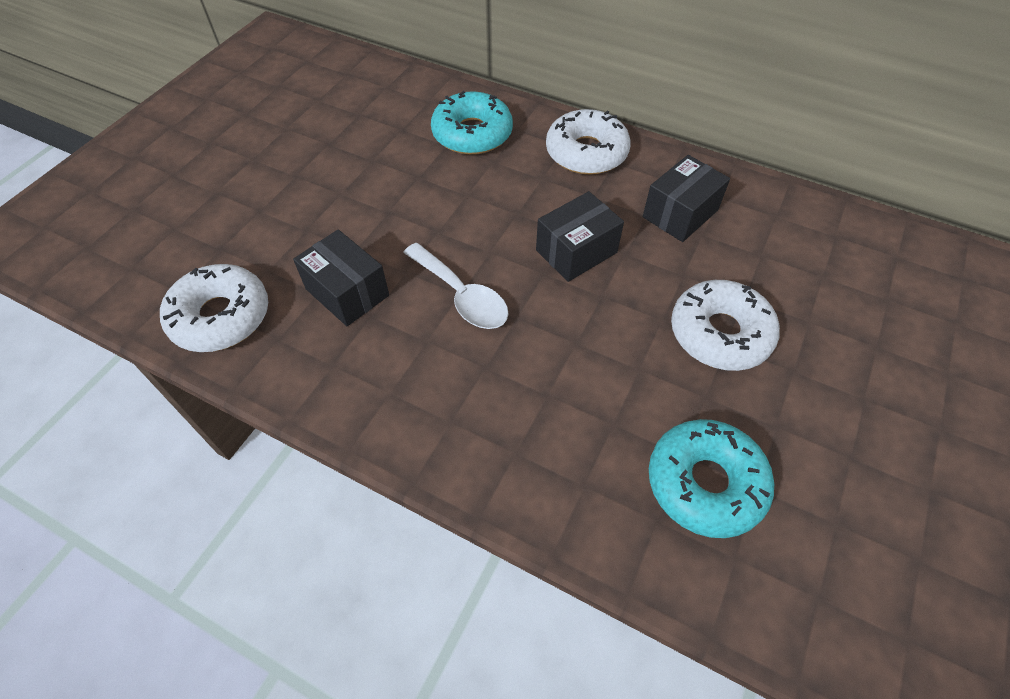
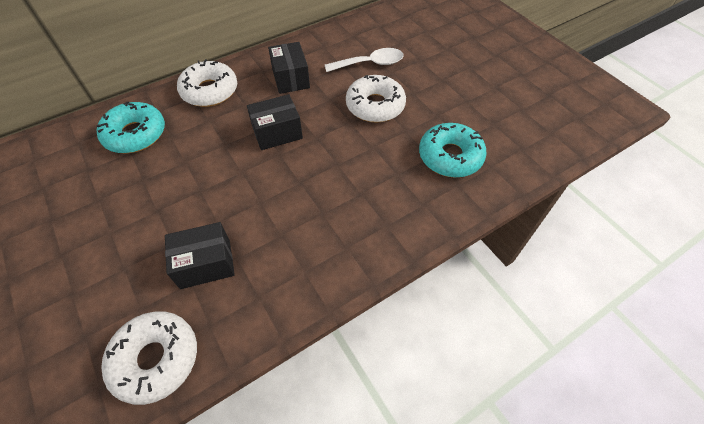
camera: 60 degrees left, 0 degrees up
(462, 296) = (262, 201): white spoon -> white spoon (370, 64)
(576, 251) = (277, 132): black box -> black box turned 75 degrees clockwise

